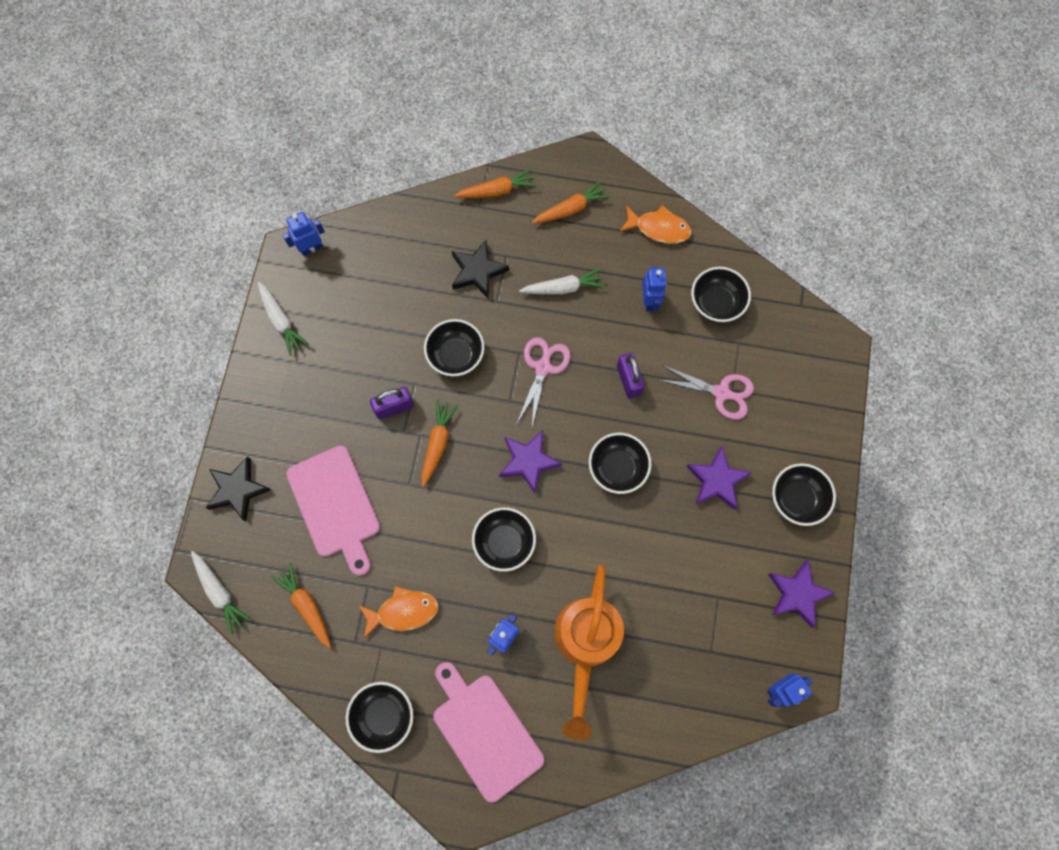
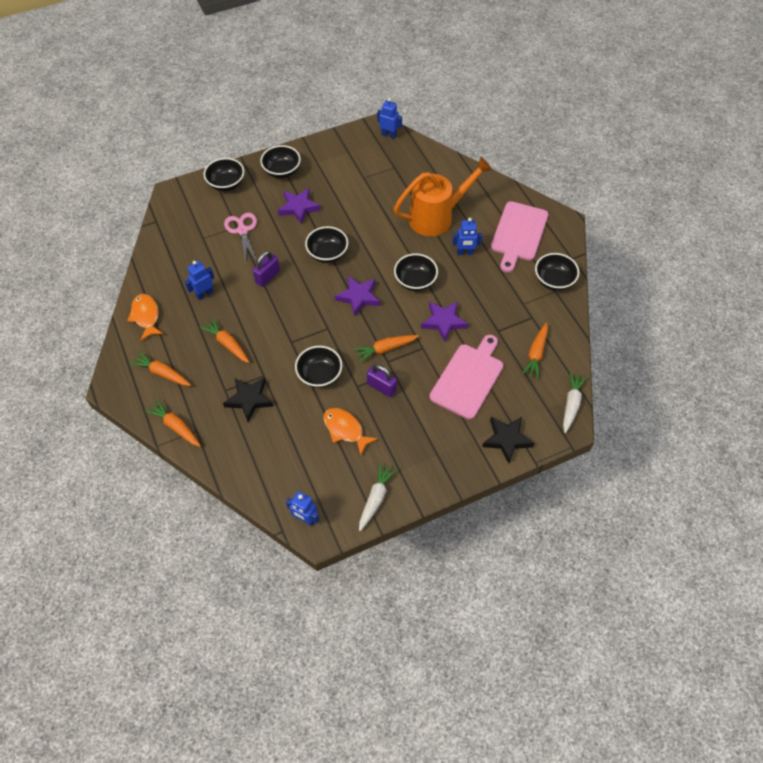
camera: 125 degrees left, 15 degrees down
(403, 611) = (495, 305): orange fish -> orange fish (345, 430)
(543, 367) = (291, 324): pink scissors -> none
(563, 288) = (227, 344): white carrot -> orange carrot
(716, 303) = (183, 261): black bowl -> black bowl (226, 184)
(797, 594) = (334, 149): purple star -> purple star (443, 322)

